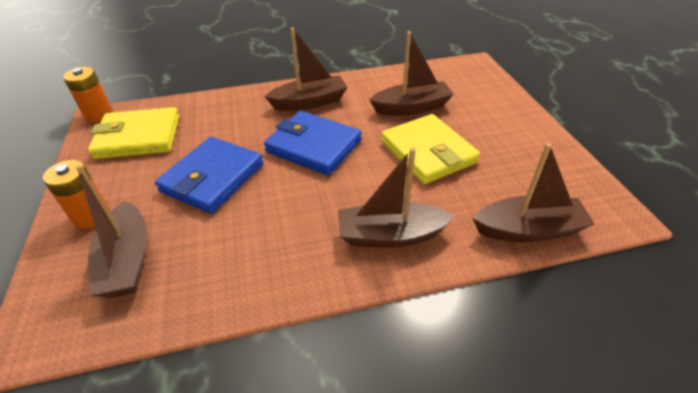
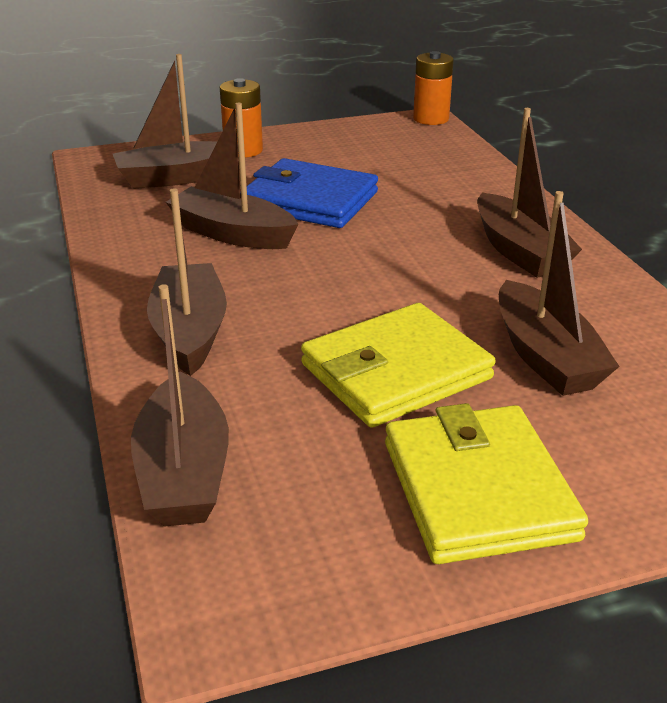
camera: 85 degrees right, 10 degrees down
(138, 137) = (388, 147): yellow wallet -> yellow wallet (478, 490)
(253, 218) = (233, 234): none -> brown boat
(313, 146) = (392, 263): blue wallet -> none

